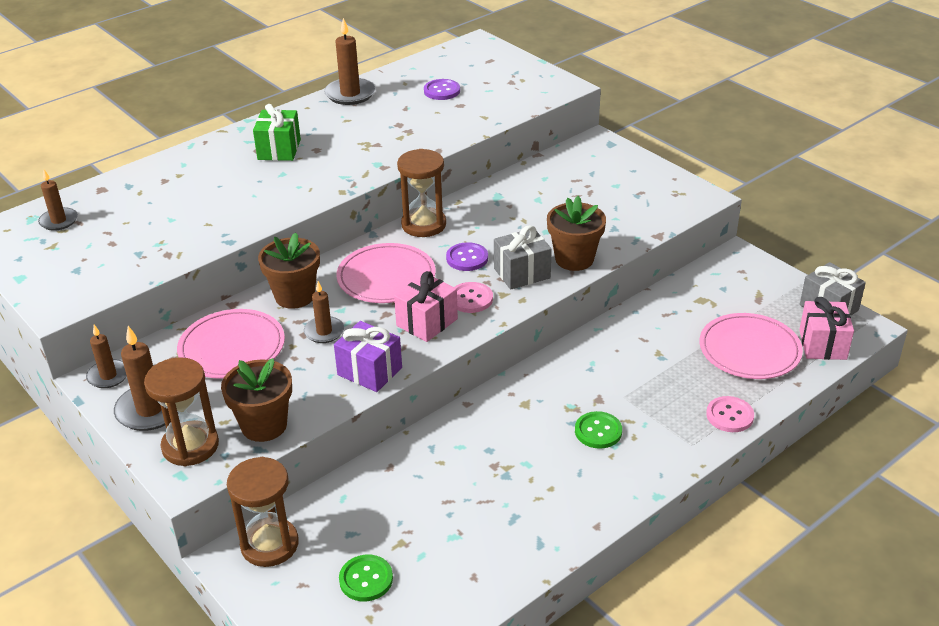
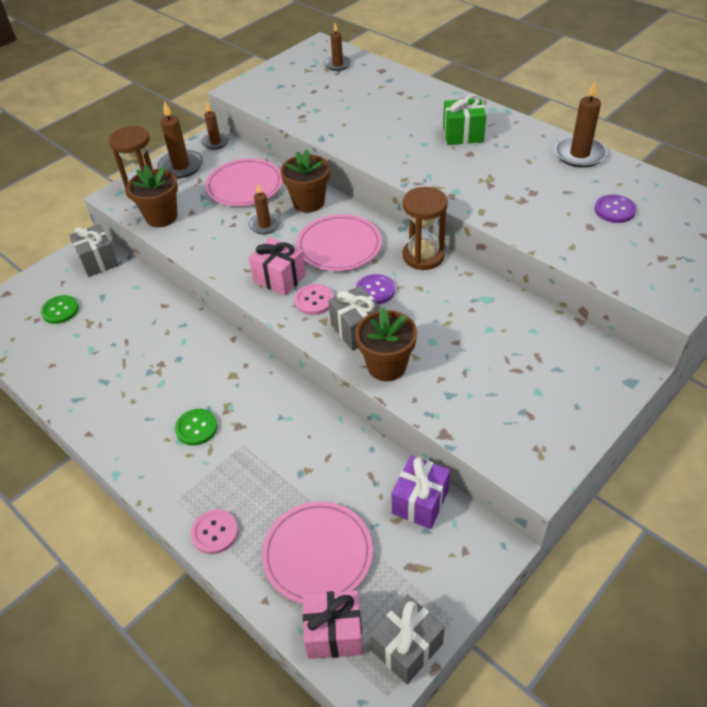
camera: 85 degrees right, 10 degrees up
(269, 544) = (98, 261): brown hourglass -> grey gift
(369, 371) = (217, 256): purple gift -> purple gift (420, 502)

